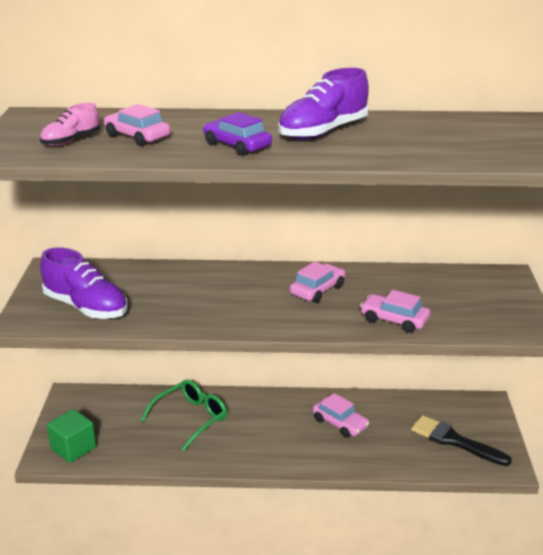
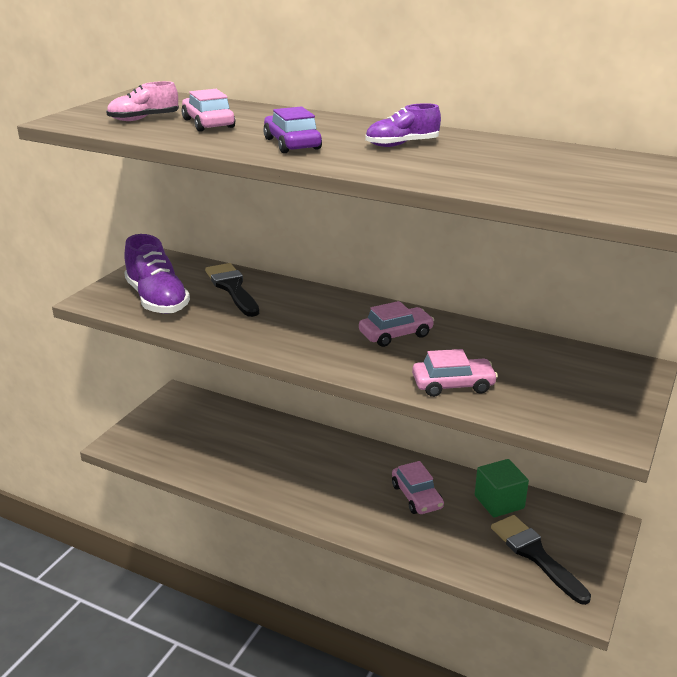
camera: 25 degrees right, 0 degrees up
(73, 448) = (144, 443): green cube -> green cube (499, 502)
(145, 281) = (232, 288): none -> black brush
(191, 418) = (269, 447): green glasses -> none
(323, 132) = (402, 144): purple shoe -> purple shoe, size x0.57
(394, 320) = (453, 385): pink car -> pink car turned 120 degrees clockwise

